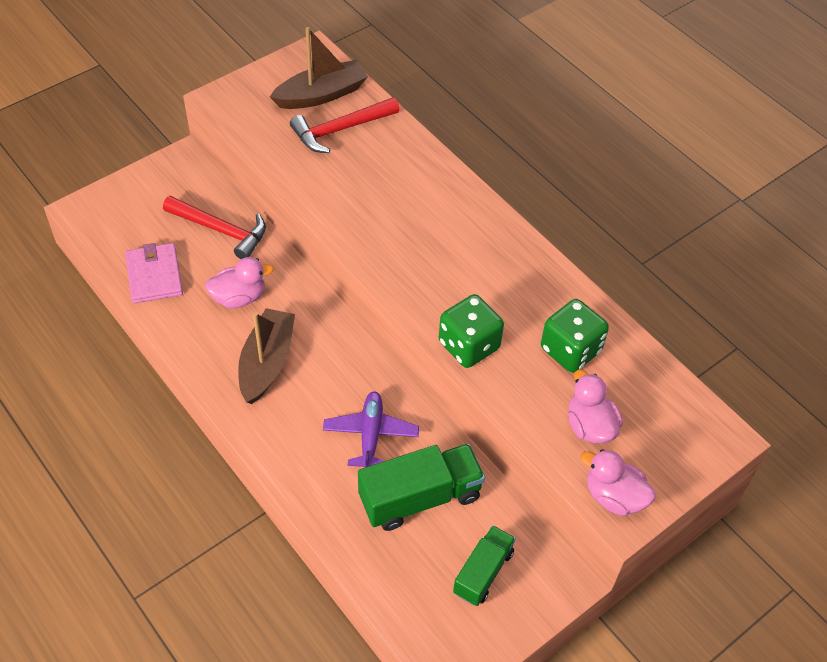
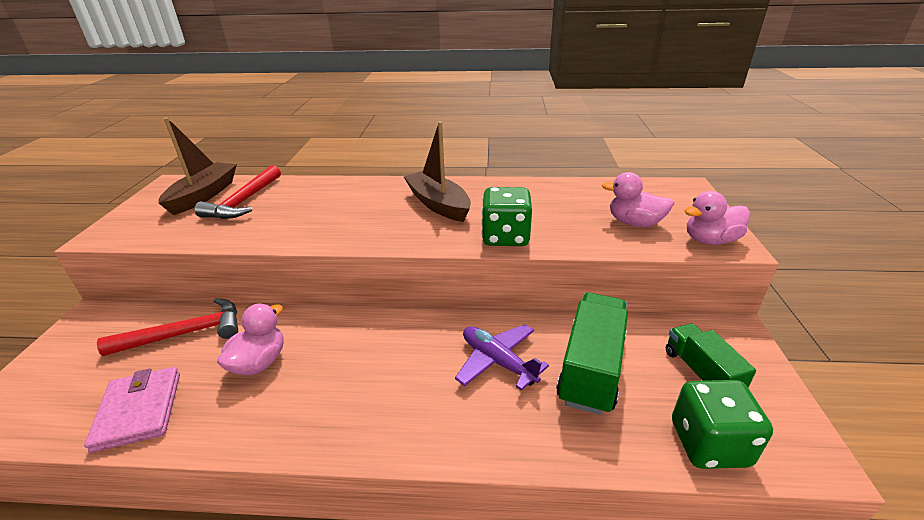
camera: 45 degrees left, 20 degrees down
(154, 275) = (138, 410): pink wallet -> pink wallet turned 45 degrees clockwise
(267, 363) = (345, 386): brown boat -> brown boat (438, 204)
(570, 350) = (560, 203): green dice -> green dice (709, 443)

